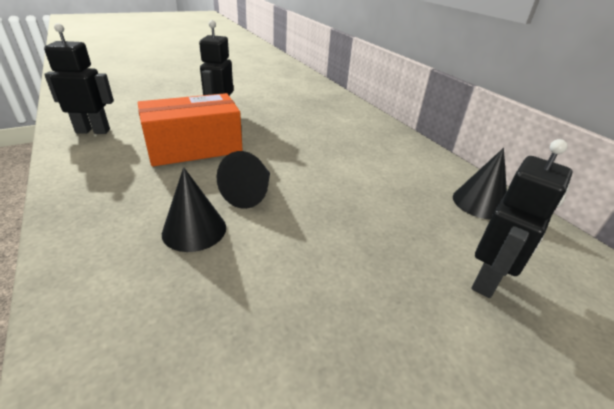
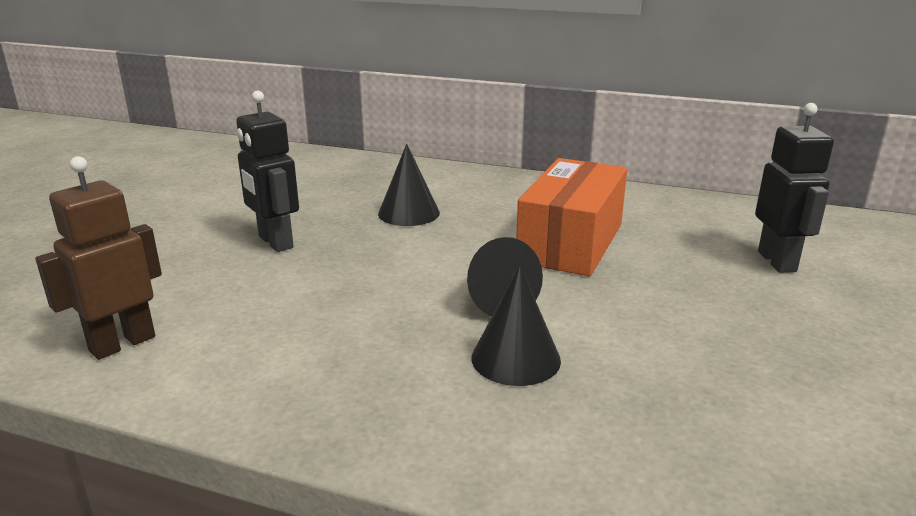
camera: 40 degrees left, 10 degrees down
(93, 131) = (122, 343): black robot -> brown robot
(194, 148) = (329, 291): orange box -> orange box (570, 243)
(479, 202) = (681, 209): black cone -> black cone (409, 213)

